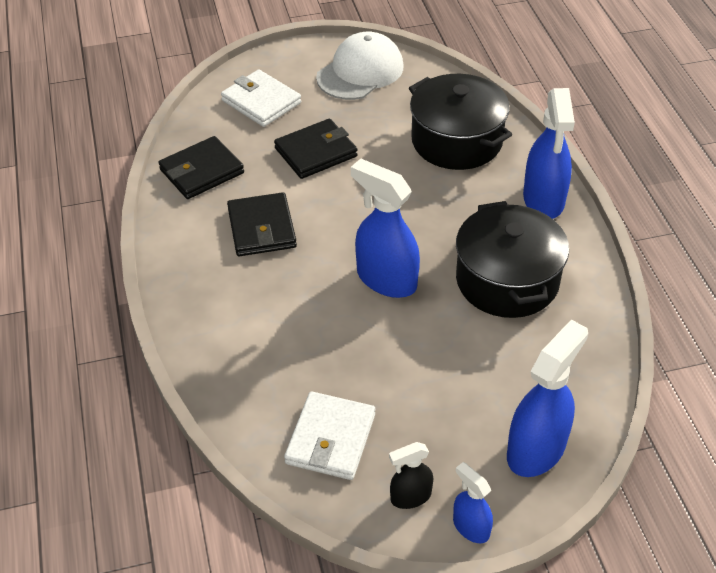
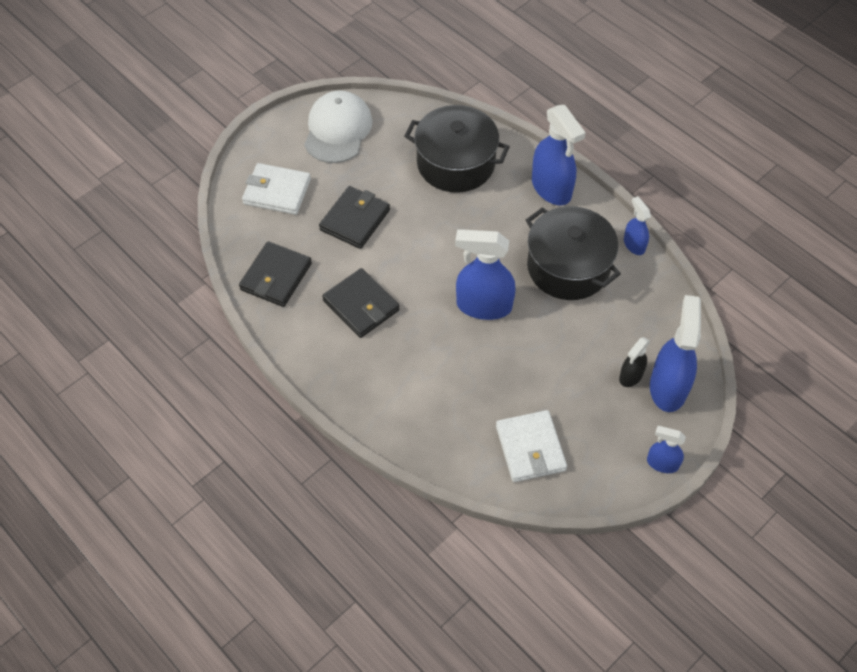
camera: 30 degrees left, 10 degrees up
(410, 497) = (611, 462): black spray bottle -> black spray bottle (630, 376)
(600, 288) = (634, 245): none -> blue spray bottle

